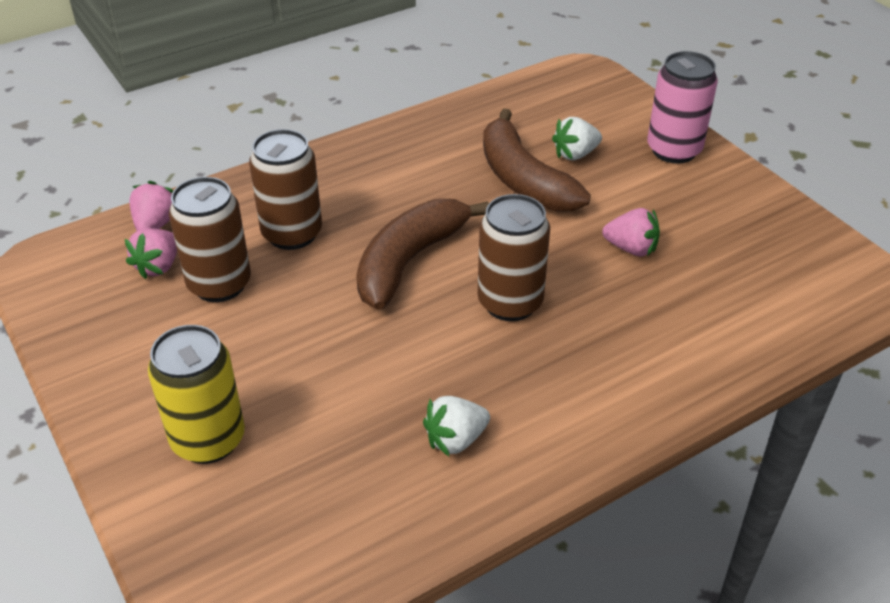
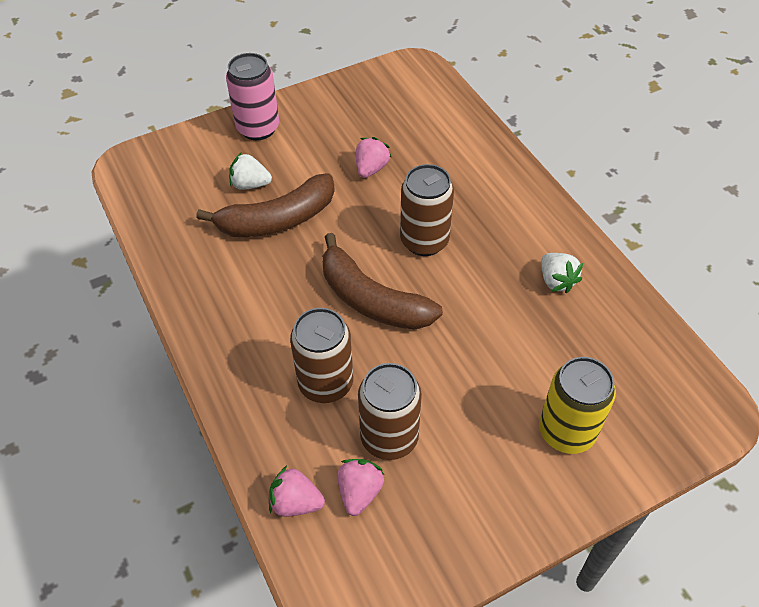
camera: 85 degrees left, 10 degrees up
(158, 266) = (359, 492): pink strawberry -> pink strawberry turned 105 degrees counterclockwise
(575, 154) = (250, 184): white strawberry -> white strawberry turned 120 degrees clockwise

